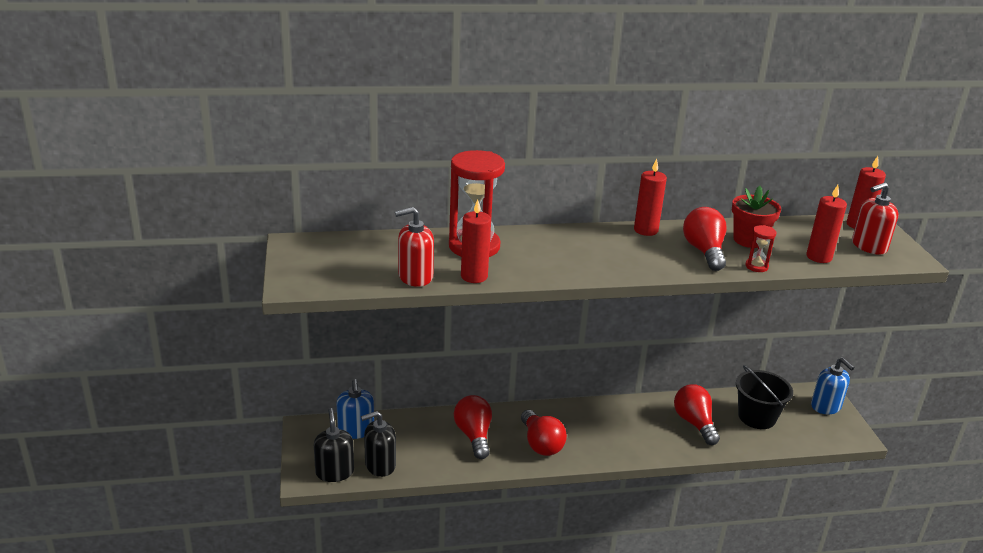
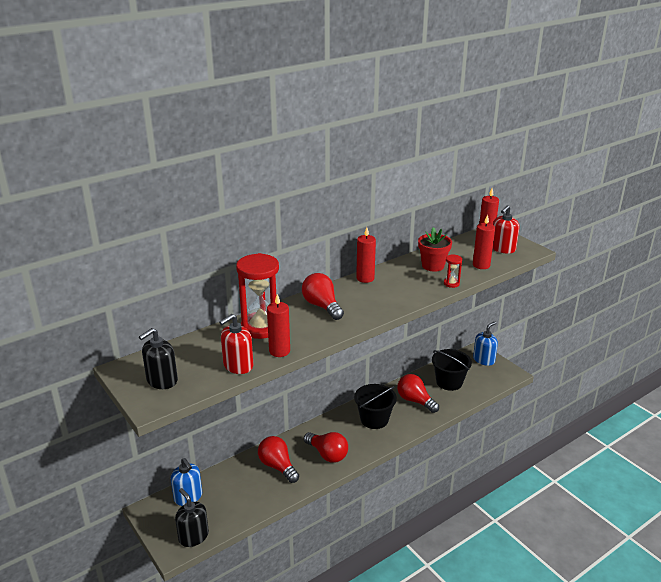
camera: 25 degrees left, 0 degrees up
(380, 465) = (224, 516): black soap dispenser -> black soap dispenser (162, 380)
(626, 426) = (374, 419): none -> black bucket
(704, 251) = (413, 283): red light bulb -> red light bulb (322, 306)
(826, 406) = (484, 360): blue soap dispenser -> blue soap dispenser turned 75 degrees counterclockwise

